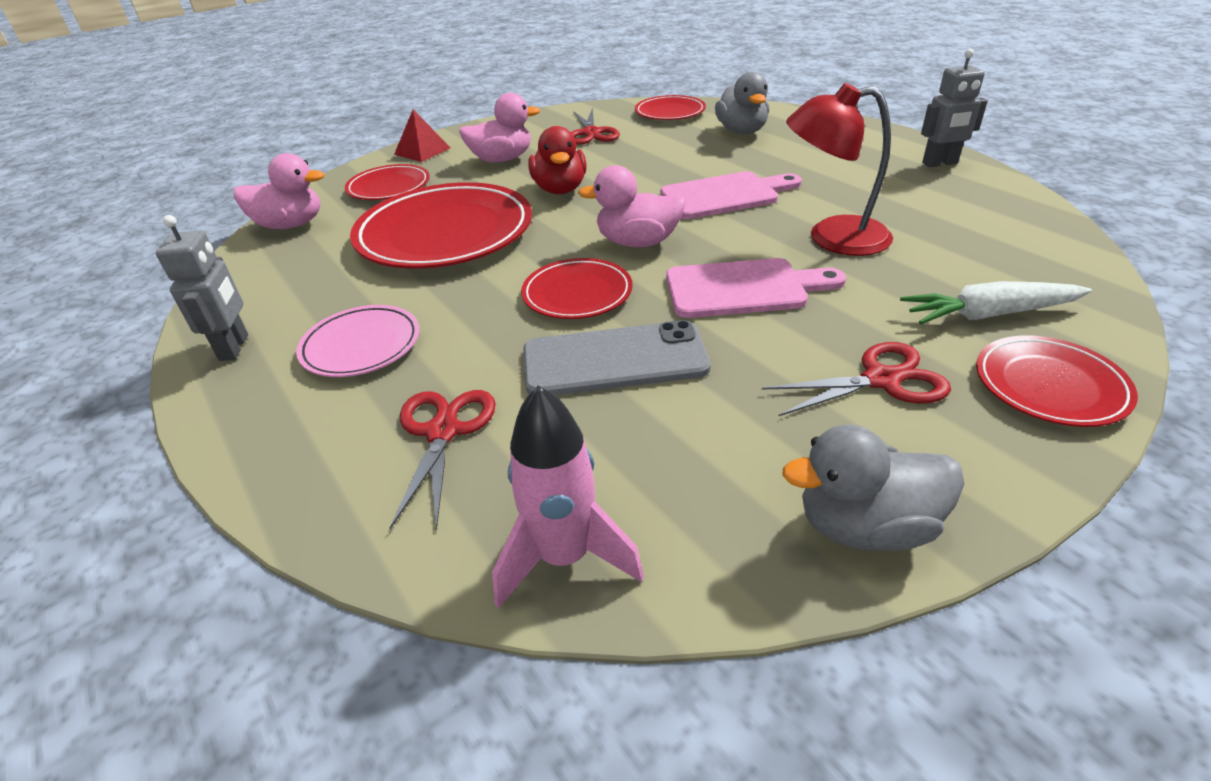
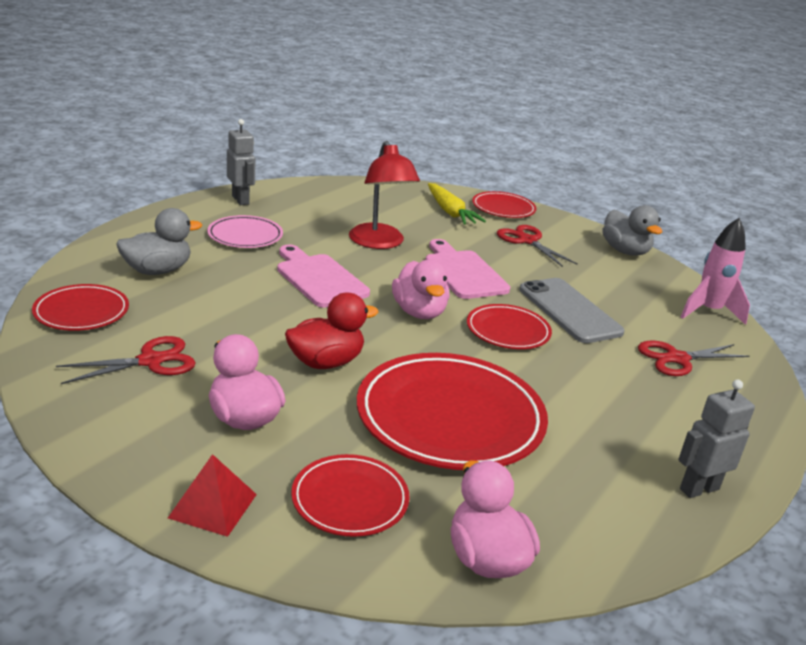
camera: 115 degrees left, 10 degrees down
(361, 346) = (638, 416): pink plate -> pink plate (245, 236)
(989, 314) = (450, 212): white carrot -> yellow carrot

